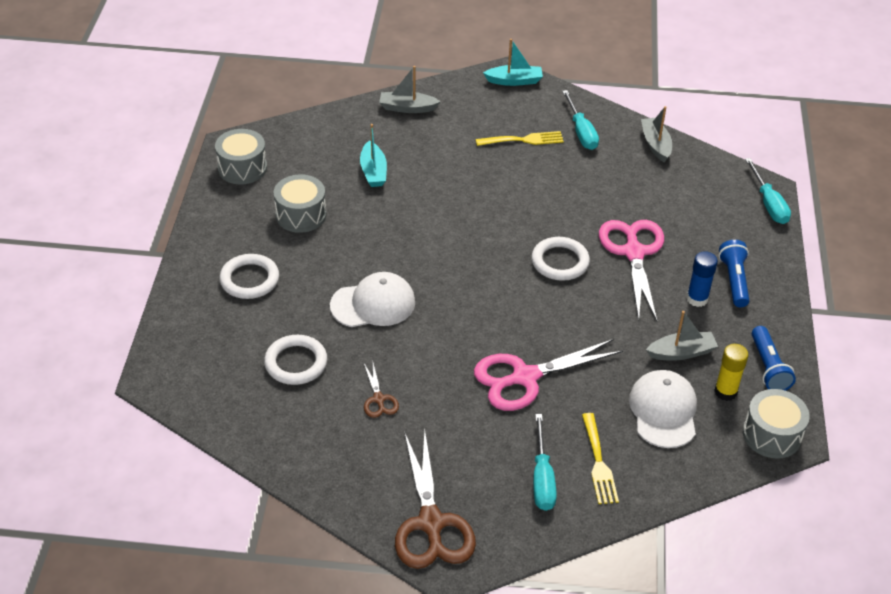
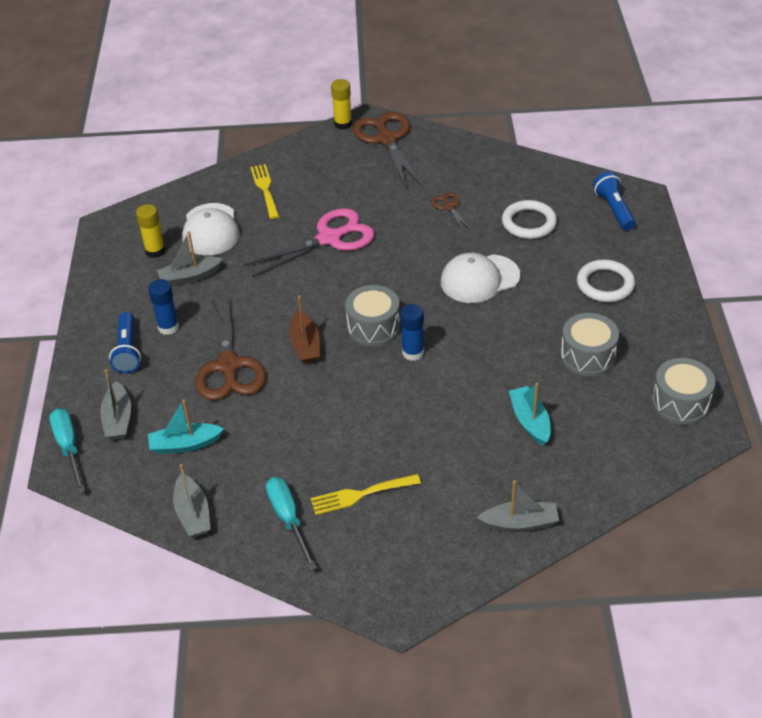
camera: 175 degrees right, 0 degrees up
(459, 240) = (412, 352): none -> blue glue stick
(487, 564) = (343, 124): none -> yellow glue stick
(514, 81) = (386, 597): turquoise boat -> turquoise boat (185, 444)
(542, 478) = (308, 174): turquoise screwdriver -> none
(560, 262) = (305, 345): white ring -> brown boat
(633, 253) = (228, 366): pink scissors -> brown scissors
(730, 220) = (118, 419): none -> grey boat
(768, 367) = (113, 275): blue flashlight -> blue flashlight (614, 209)
(772, 434) = (122, 225): grey drum -> grey drum (373, 327)

